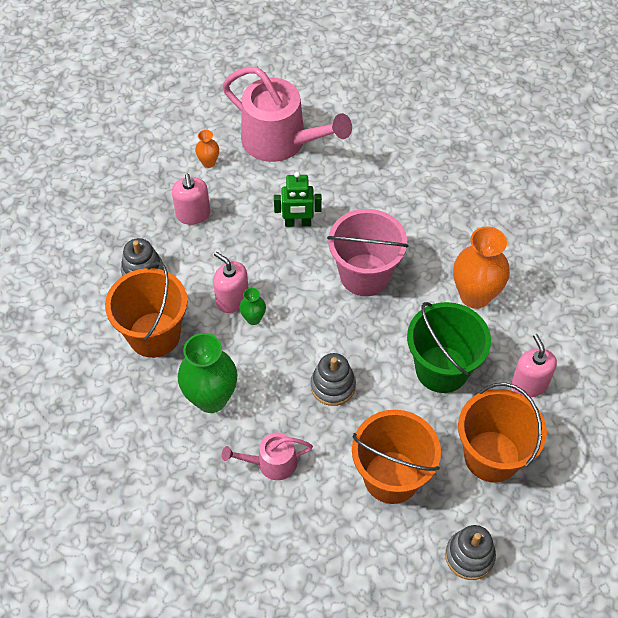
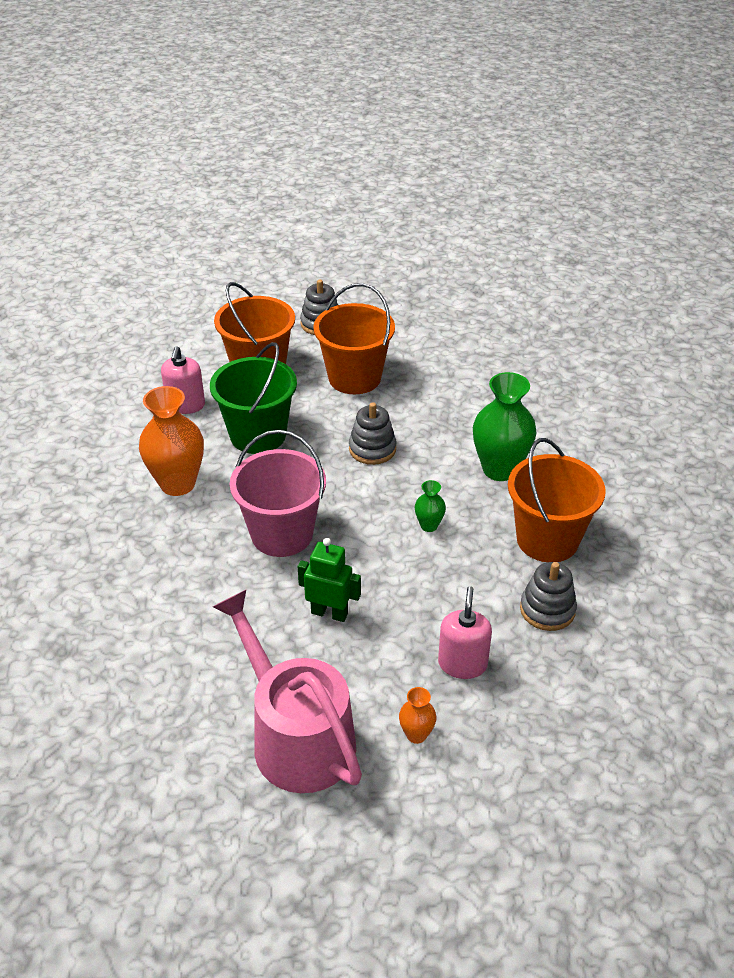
camera: 160 degrees left, 15 degrees down
(232, 299) = (446, 550): pink soap dispenser -> none
(272, 463) = (457, 411): pink watering can -> none

